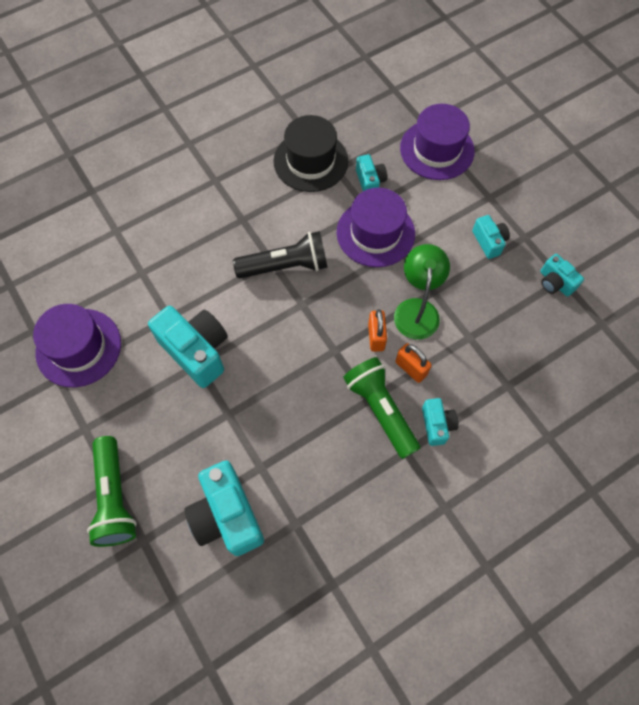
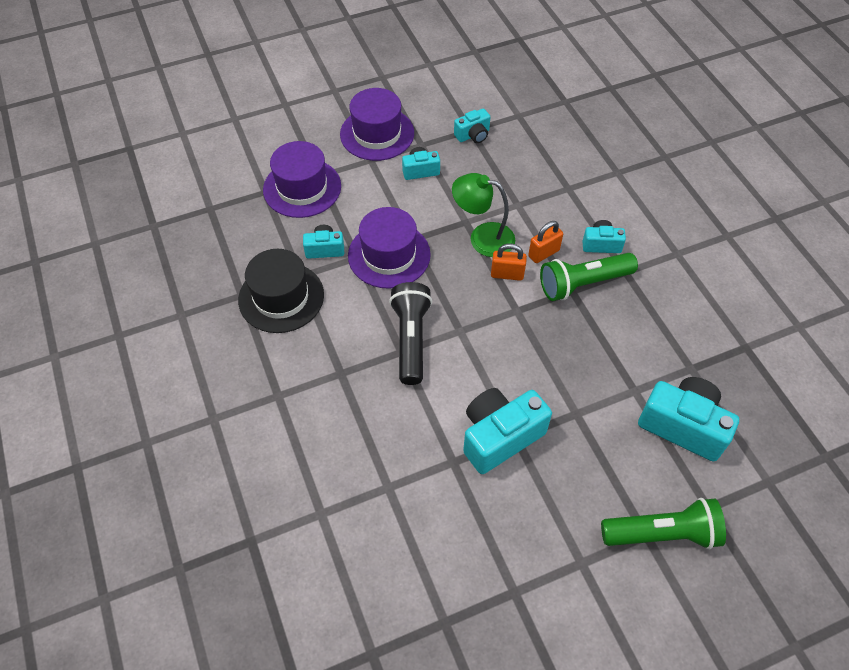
camera: 80 degrees left, 10 degrees down
(78, 347) = (477, 566): purple hat -> purple hat (377, 134)
(227, 515) = (683, 426): turquoise camera -> turquoise camera turned 135 degrees counterclockwise

